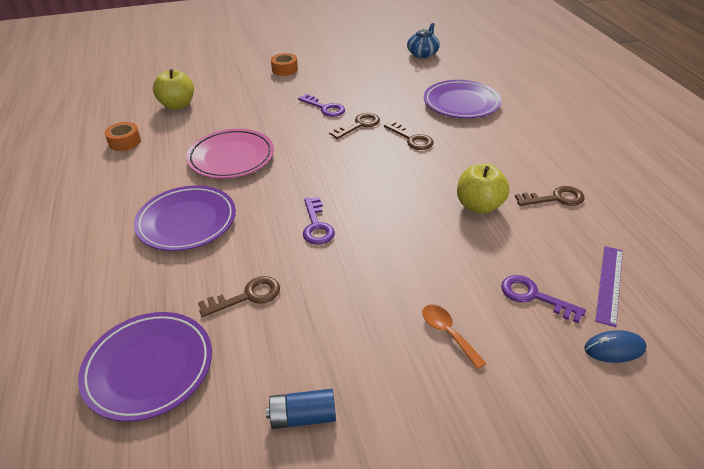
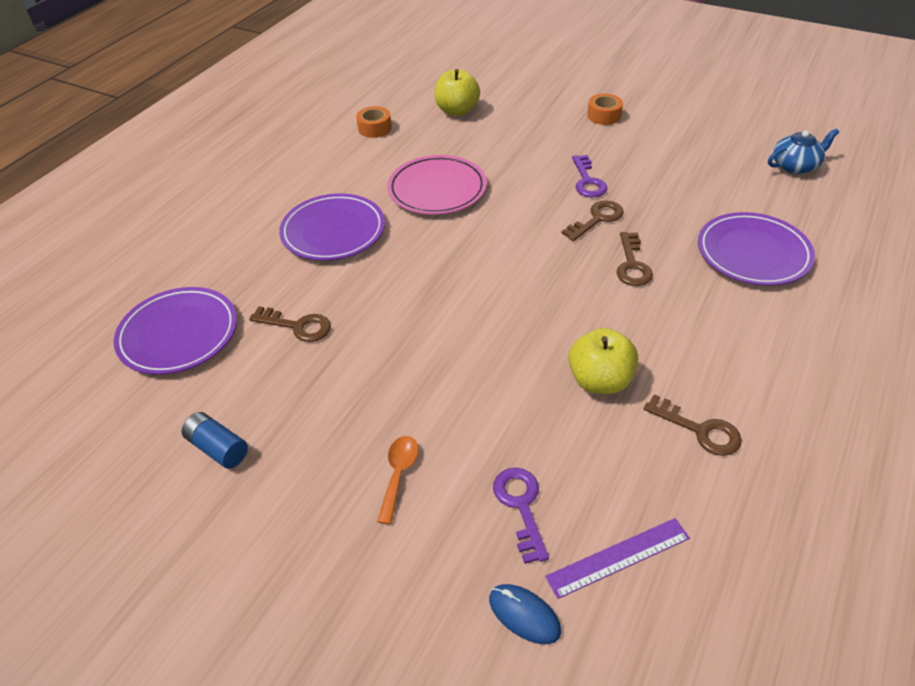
camera: 45 degrees right, 5 degrees up
(316, 226) = (423, 300): purple key -> none
(359, 125) = (597, 219): brown key -> brown key turned 45 degrees counterclockwise

